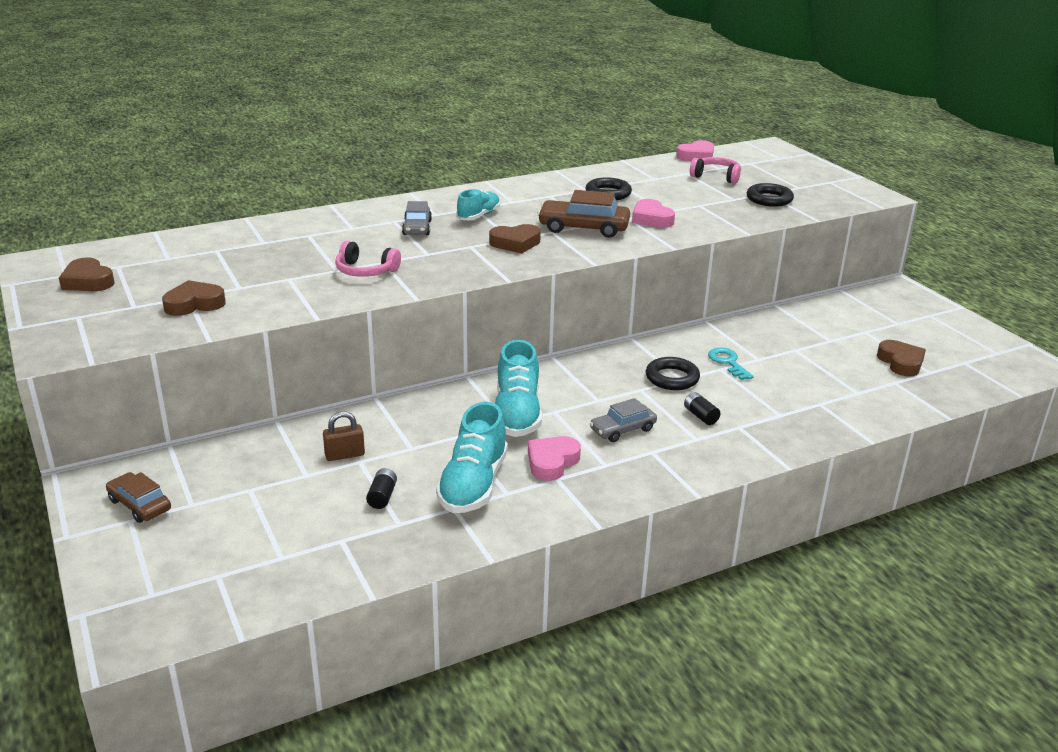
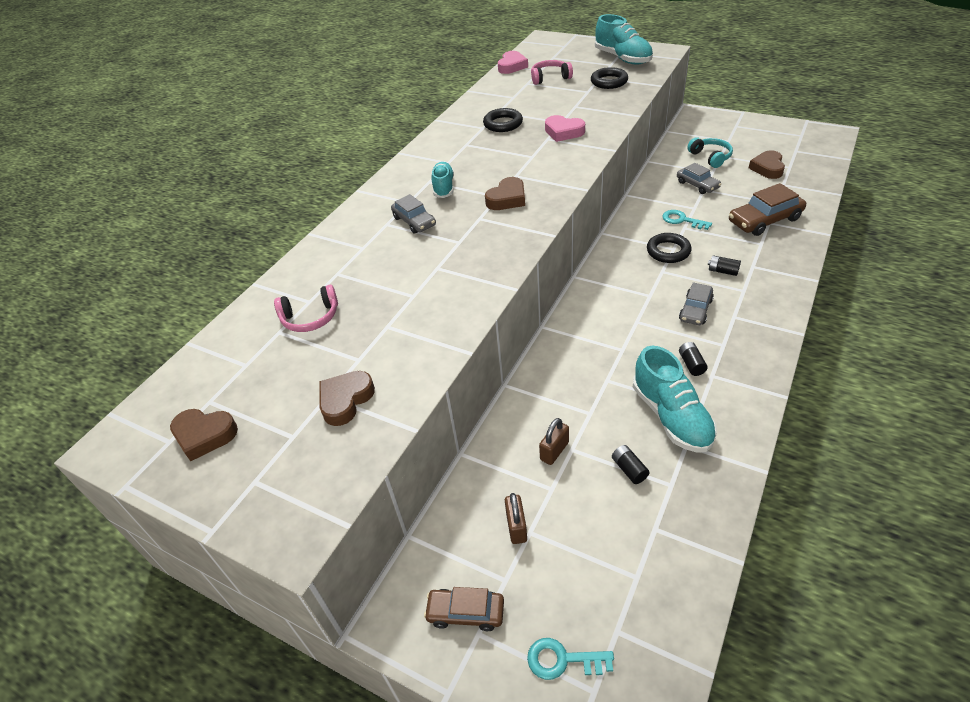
camera: 30 degrees left, 15 degrees up
(158, 566) = (563, 660): none -> turquoise key
(246, 481) = (516, 527): none -> brown padlock
(365, 271) = (437, 284): pink headphones -> pink headphones (310, 317)
(517, 414) = (618, 338): turquoise shoe -> turquoise shoe (623, 58)
(552, 462) = (691, 364): pink heart -> black battery
(583, 228) = (532, 162): brown car -> brown car (764, 220)
(794, 343) = (697, 185): none -> grey car
(850, 328) = (710, 157): none -> turquoise headphones
(901, 362) = (767, 168): brown heart -> brown heart turned 120 degrees counterclockwise

